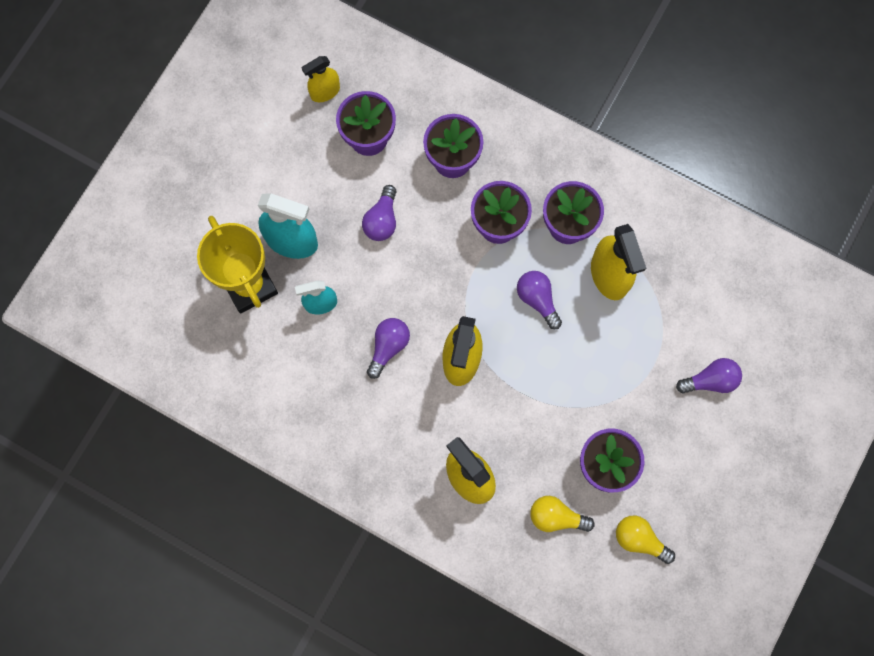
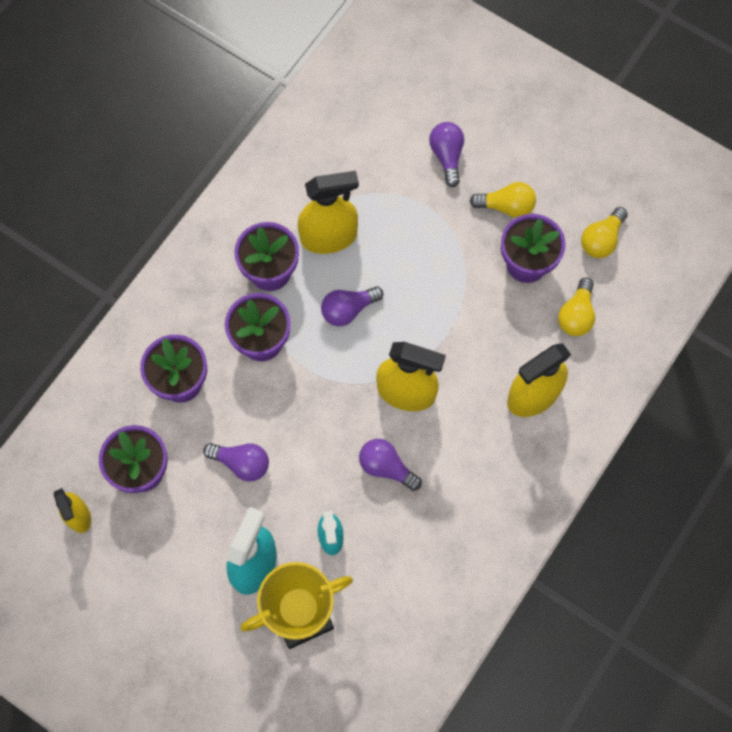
camera: 85 degrees left, 5 degrees down
(663, 442) = (506, 206): none -> yellow light bulb

